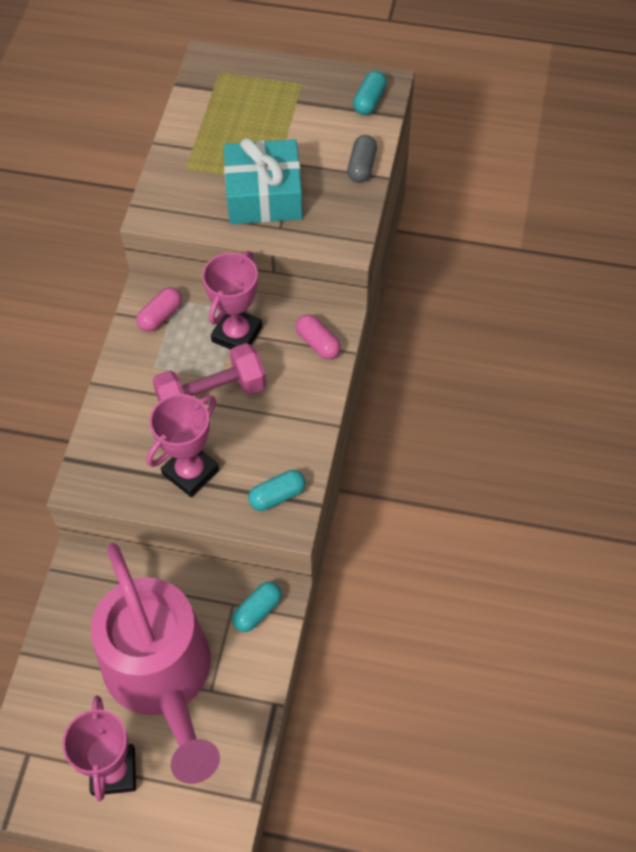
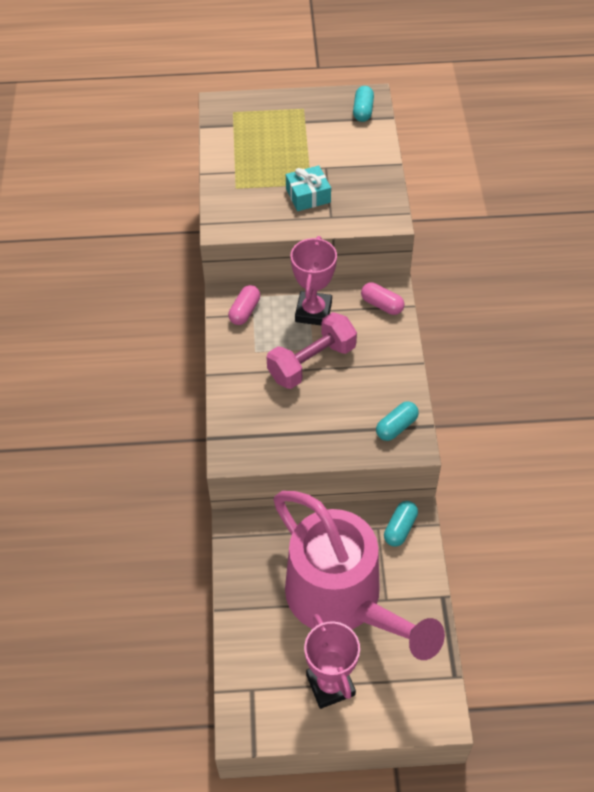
camera: 15 degrees left, 5 degrees down
(190, 472) = (318, 425): pink trophy -> none
(264, 195) = (308, 195): turquoise gift -> turquoise gift, size x0.59
(361, 166) = (377, 159): grey capsule -> none

